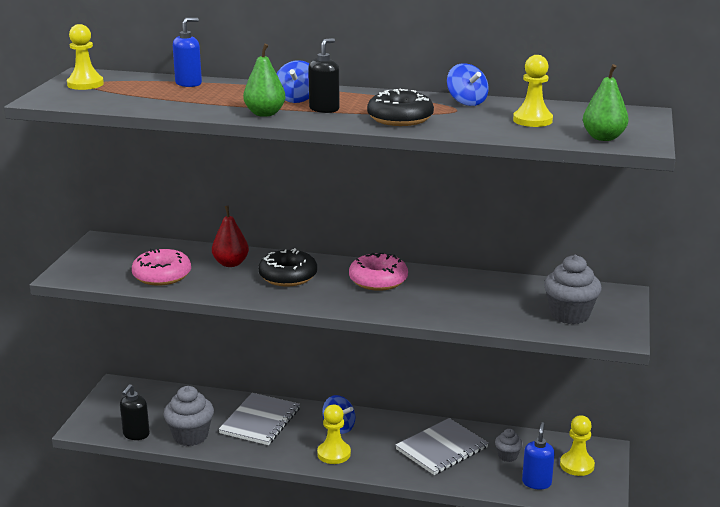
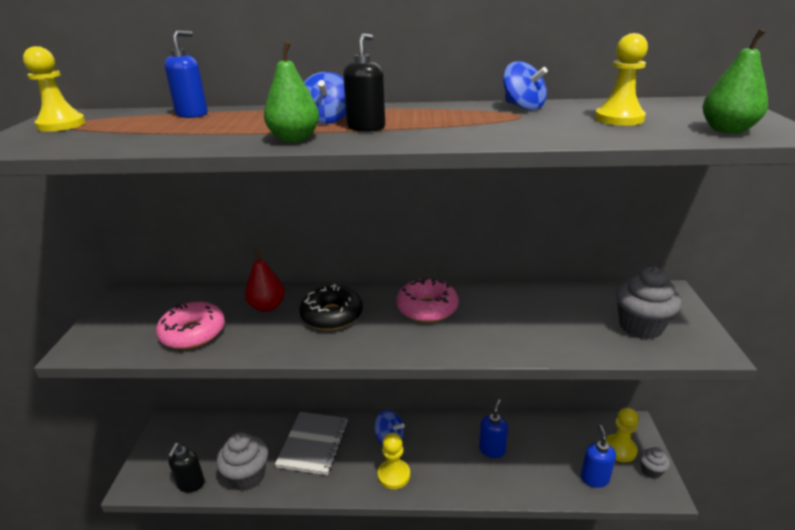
camera: 10 degrees left, 5 degrees up
(400, 118) = (465, 130): black donut -> none
(441, 448) = (492, 449): grey notebook -> blue soap dispenser
(507, 456) = (554, 449): grey cupcake -> grey cupcake (651, 471)

